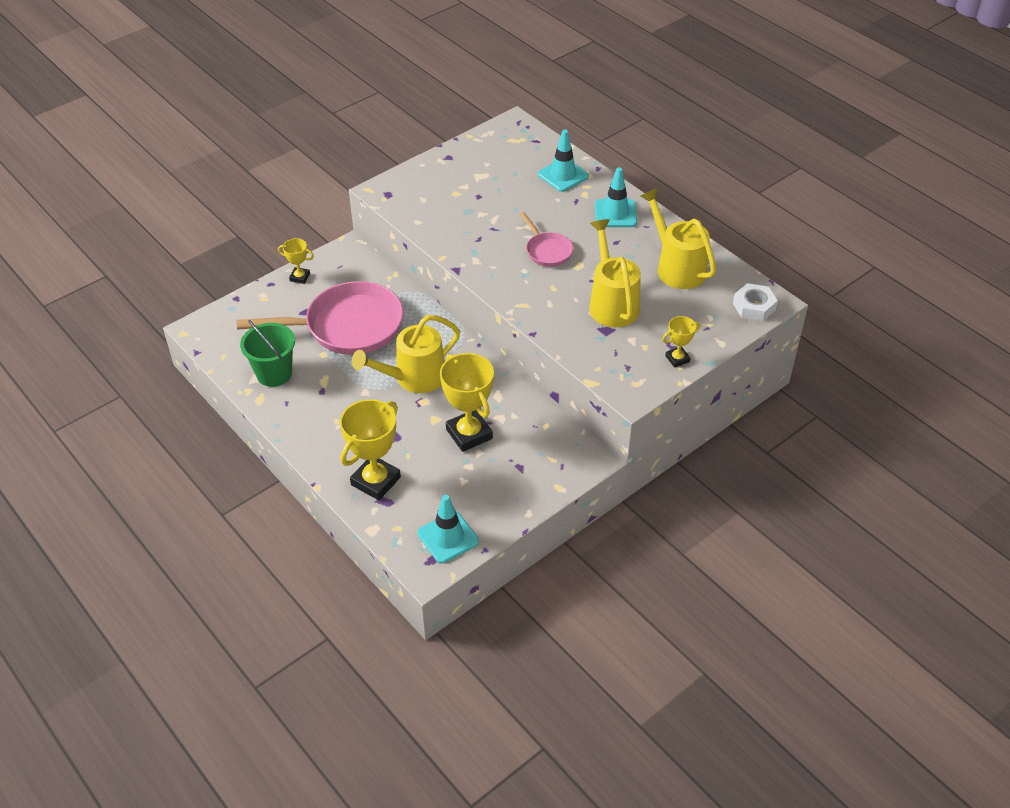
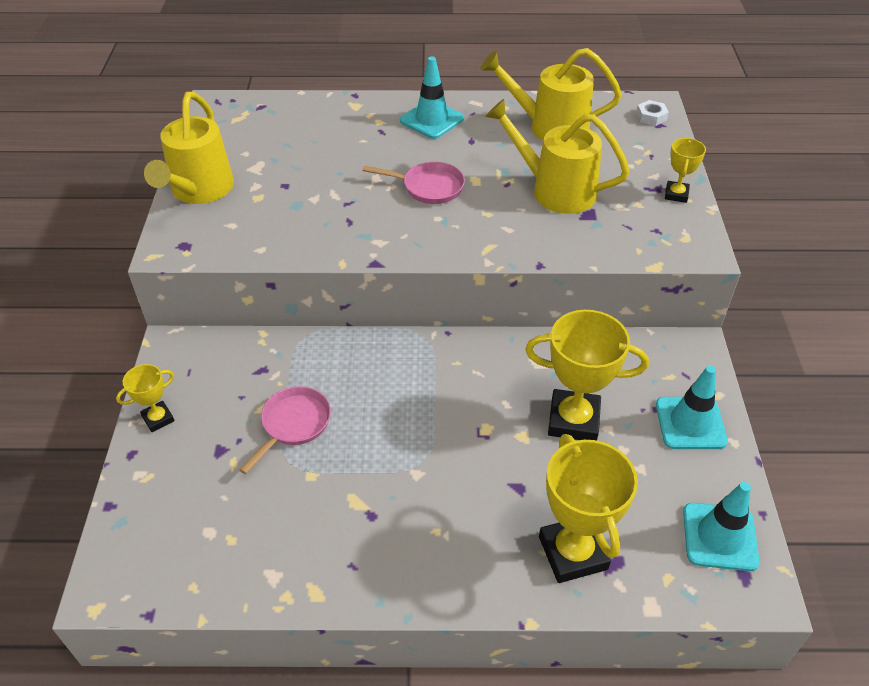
camera: 50 degrees left, 0 degrees up
(274, 373) = (288, 547): green bucket -> none
(347, 326) = (293, 424): pink pan -> pink pan, size x0.48
(413, 378) = (441, 416): yellow watering can -> yellow watering can (199, 191)
(563, 175) = (334, 119): turquoise traffic cone -> turquoise traffic cone (690, 423)
(754, 307) = (651, 117): white nut -> white nut, size x0.65

